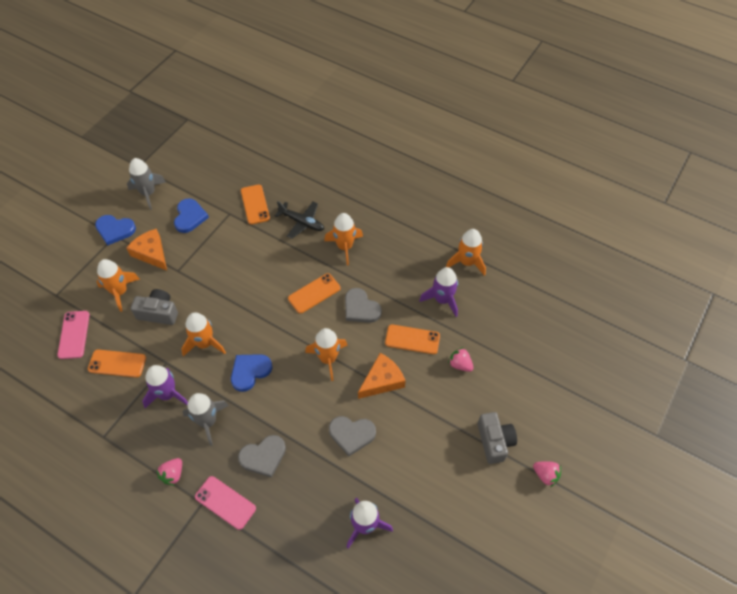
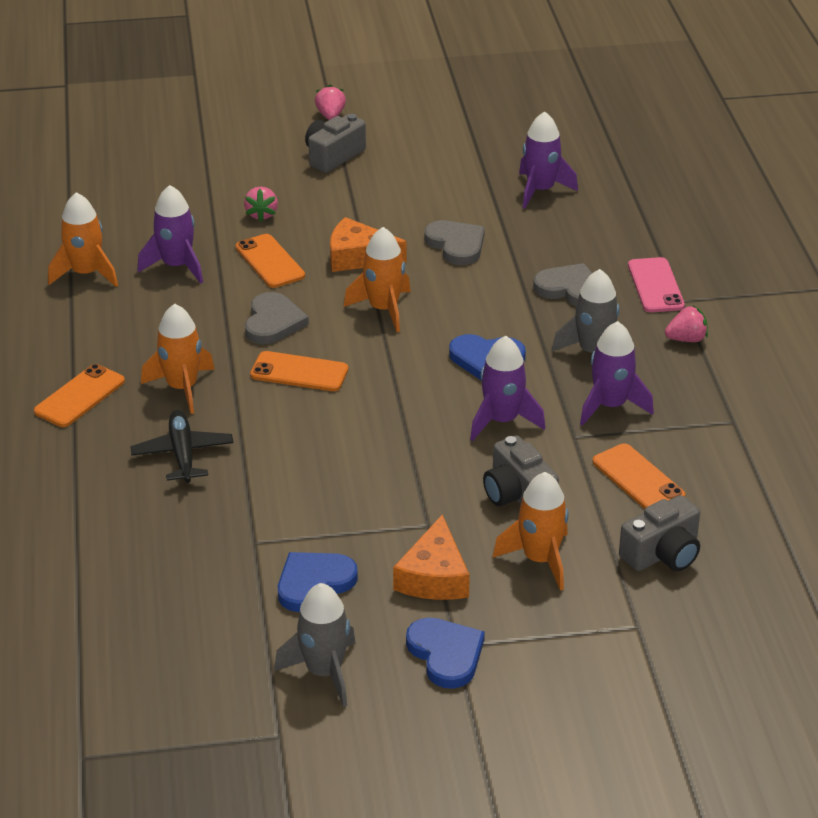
camera: 130 degrees left, 20 degrees down
(74, 334) = (662, 554): pink phone -> grey camera
(204, 343) = (502, 421): orange rocket -> purple rocket
(255, 204) = (202, 525): orange phone -> orange phone (79, 396)

